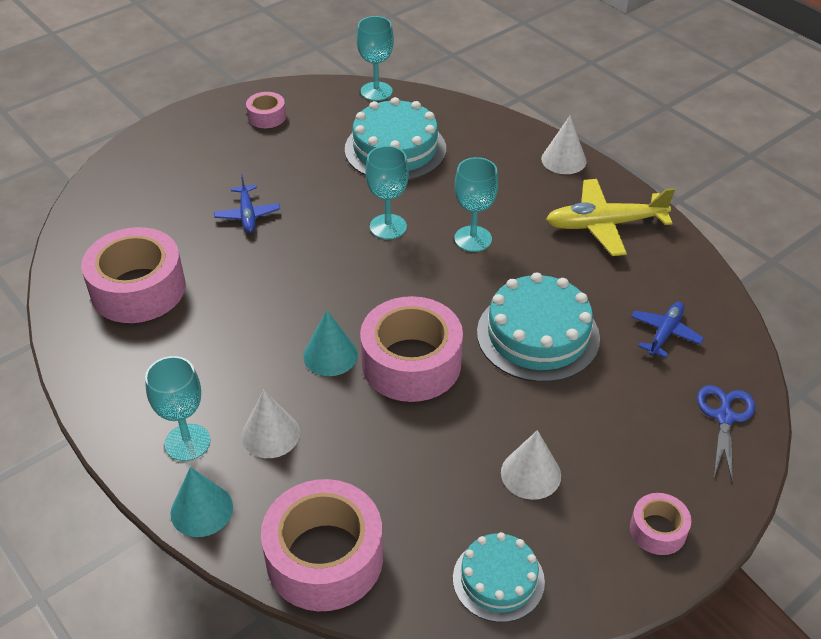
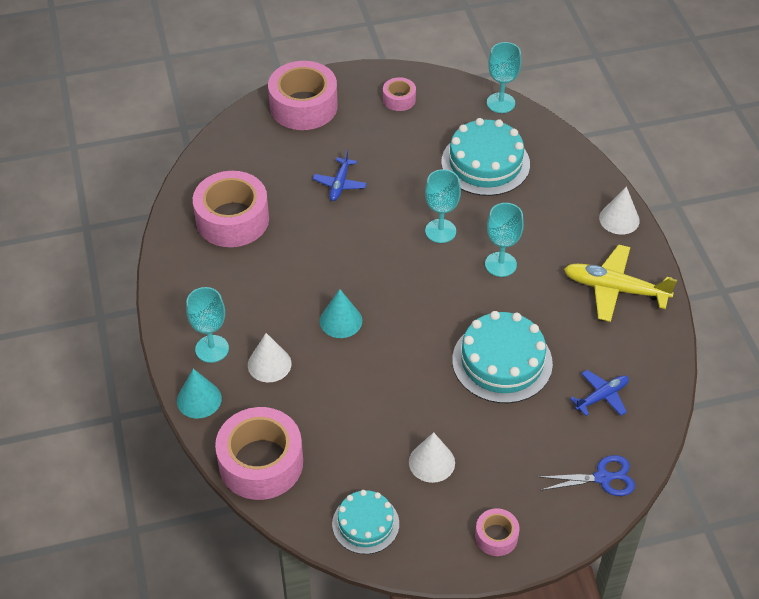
camera: 25 degrees right, 5 degrees up
(411, 363) = (395, 348): pink tape -> pink tape (303, 106)
(724, 417) = (602, 478): blue scissors -> blue scissors turned 45 degrees clockwise

